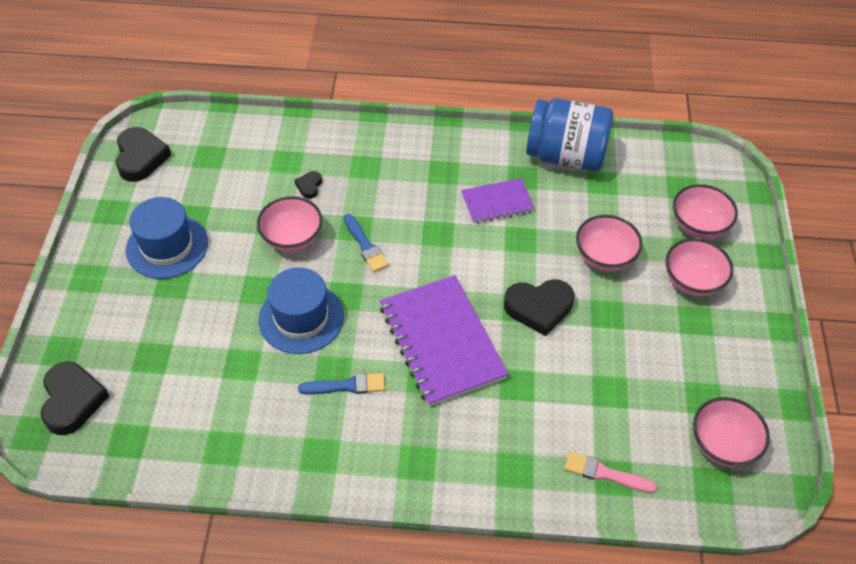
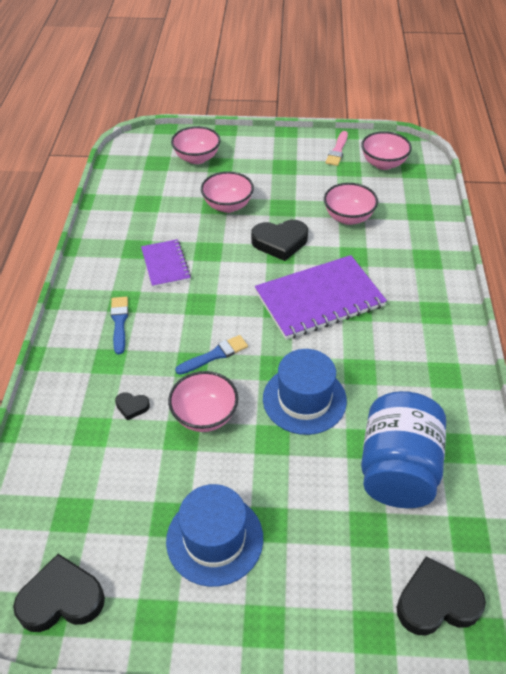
camera: 90 degrees left, 5 degrees down
(347, 386) = (374, 360): blue brush -> blue brush (119, 322)
(539, 308) = (280, 242): black heart -> black heart turned 90 degrees clockwise
(566, 156) = (114, 222): blue jar -> blue jar (397, 469)
(605, 473) = (418, 215): pink brush -> pink brush (337, 151)
(692, 281) = (250, 165): pink bowl -> pink bowl (348, 217)

